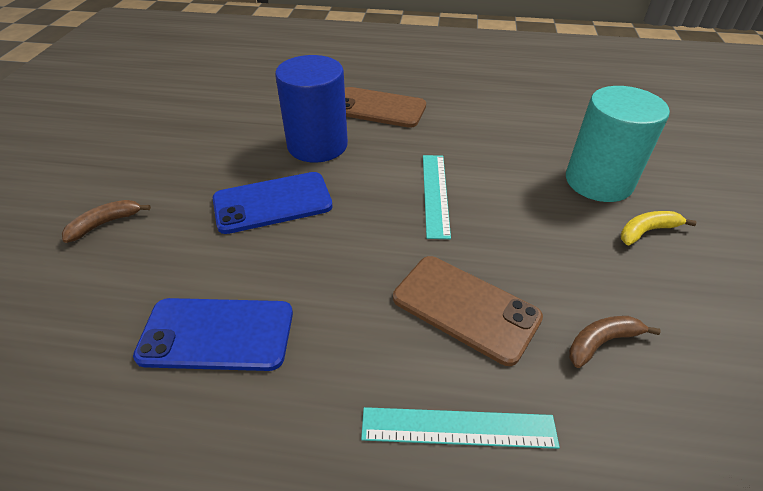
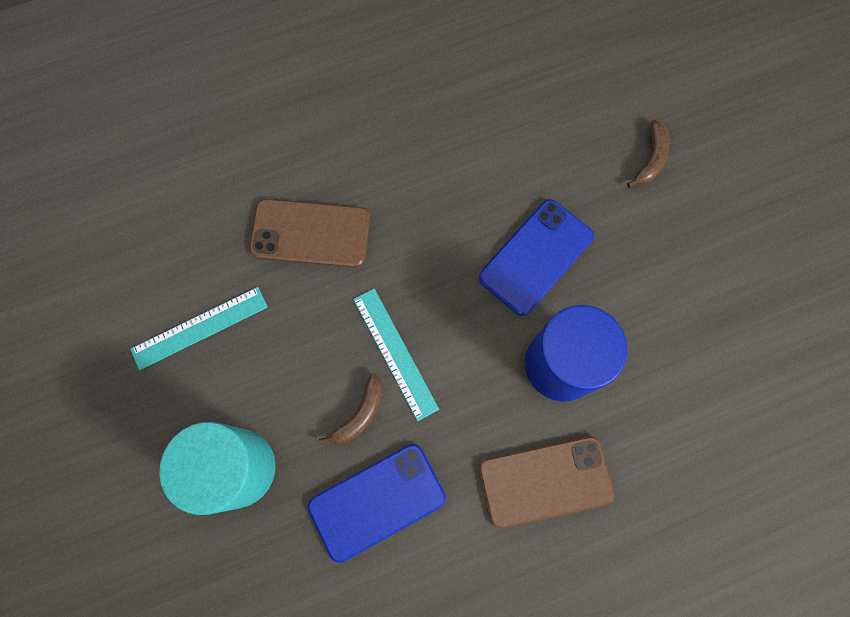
camera: 150 degrees right, 30 degrees up
(217, 334) = (470, 122): blue phone -> blue phone (377, 502)
(458, 428) = (279, 145): turquoise ruler -> turquoise ruler (199, 327)
(601, 342) = (202, 255): brown banana -> brown banana (360, 414)
(647, 231) = (179, 408): yellow banana -> none

